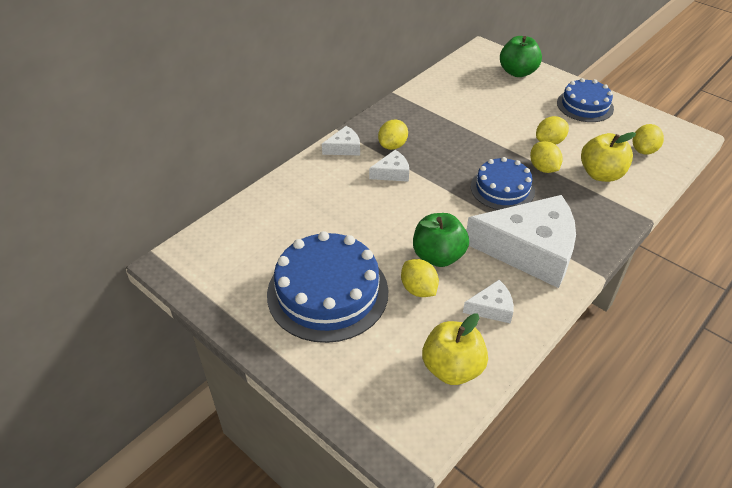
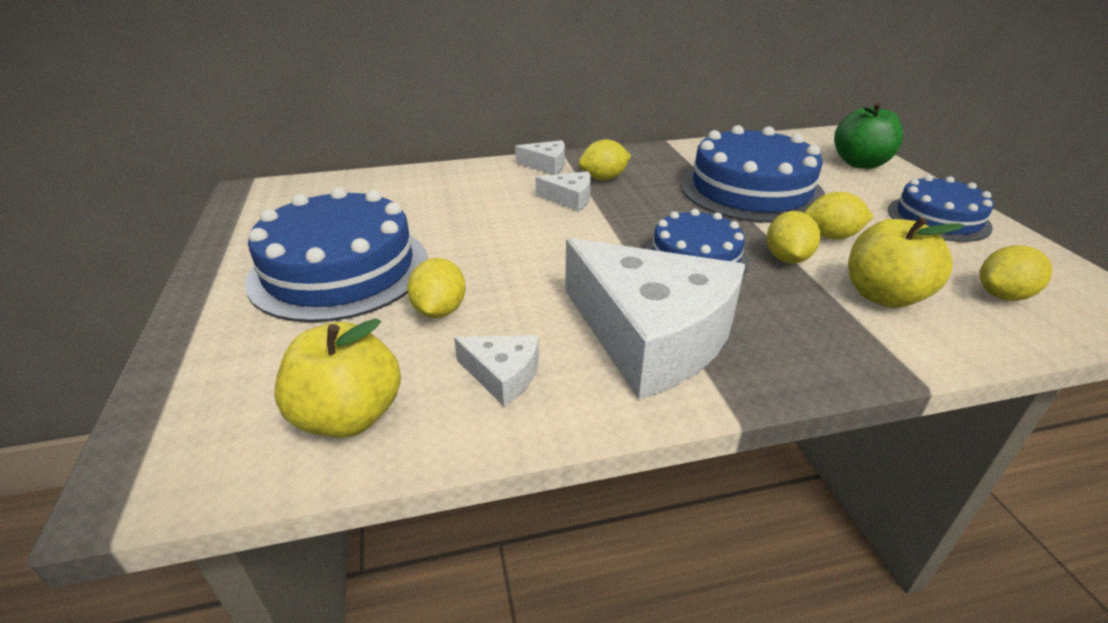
camera: 35 degrees right, 10 degrees down
(438, 256) = (513, 289): green apple -> none
(482, 120) = (751, 189): none -> blue cake

